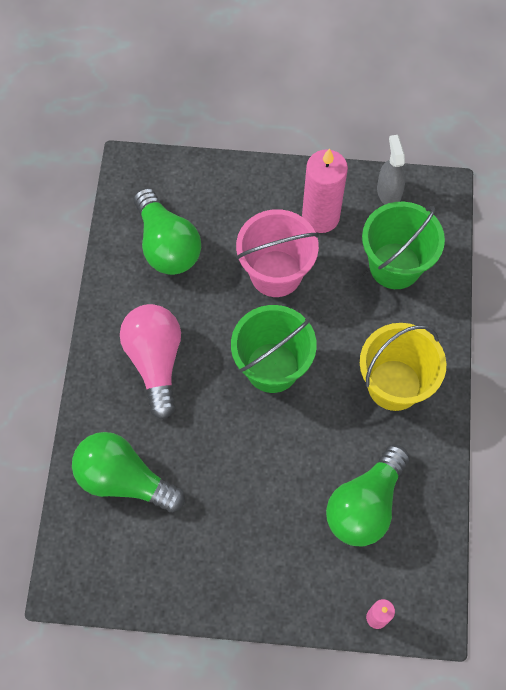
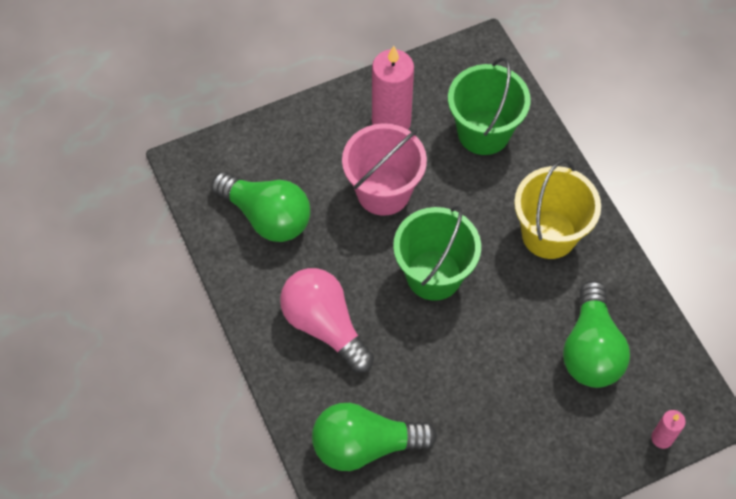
camera: 30 degrees left, 5 degrees down
(388, 192) = (437, 72): grey spray bottle -> none

